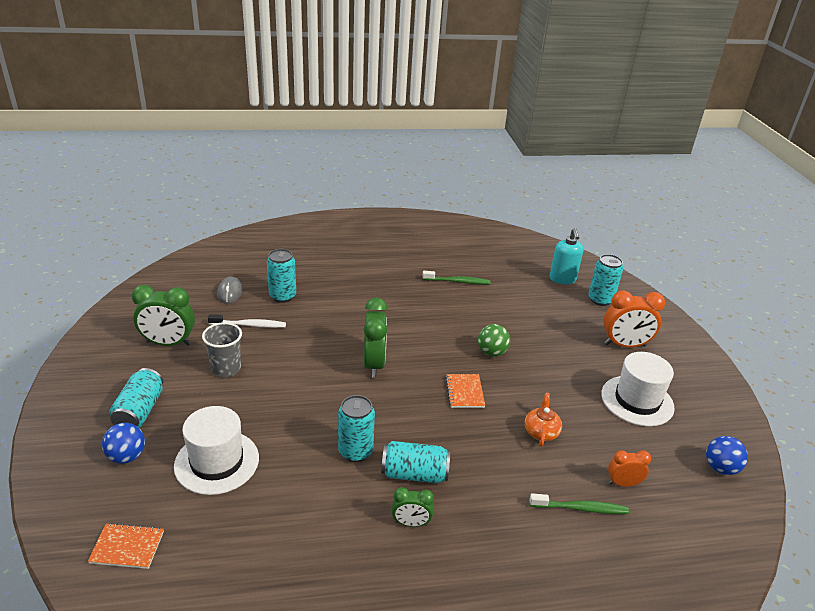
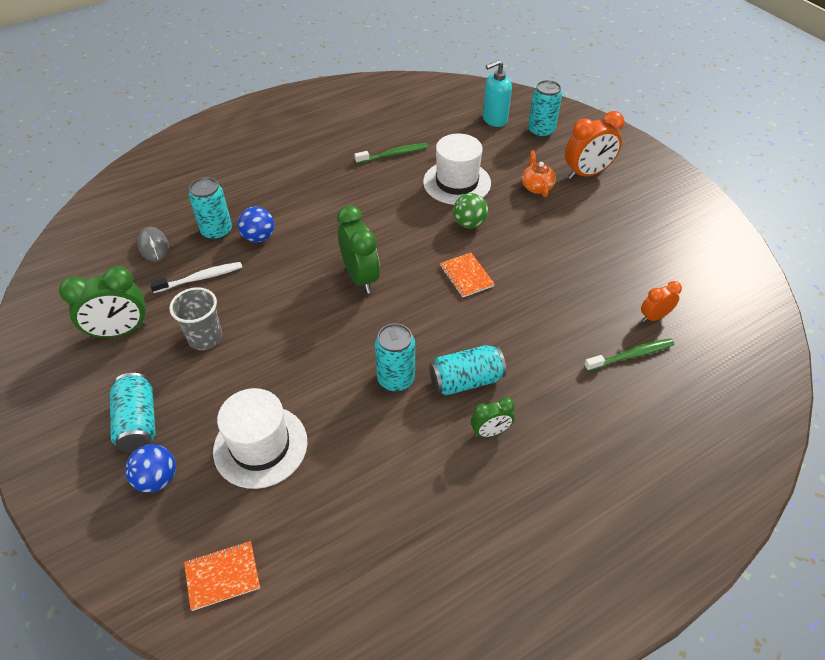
camera: 20 degrees left, 15 degrees up
(541, 432) = (558, 292): orange teapot -> orange teapot (536, 187)
(562, 279) = (494, 119): turquoise soap dispenser -> turquoise soap dispenser turned 90 degrees clockwise
(637, 400) = (625, 228): white hat -> white hat (457, 182)
(720, 468) = (725, 270): blue ball -> blue ball (259, 237)

